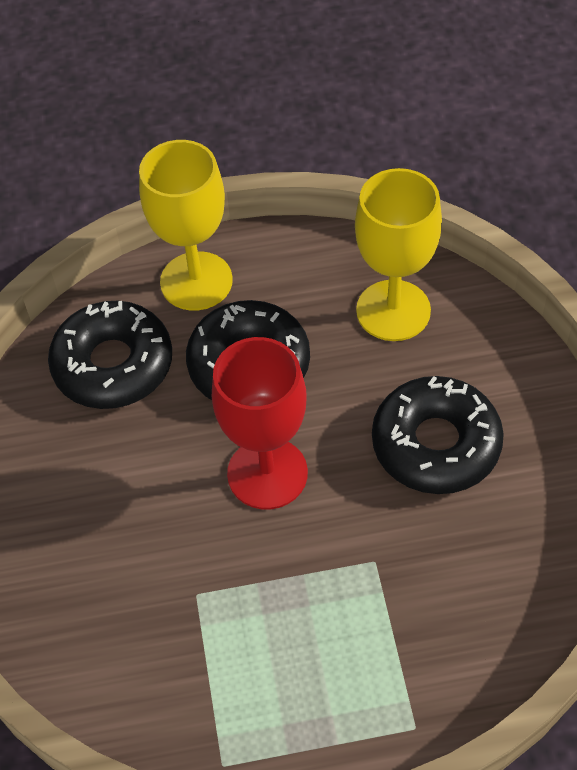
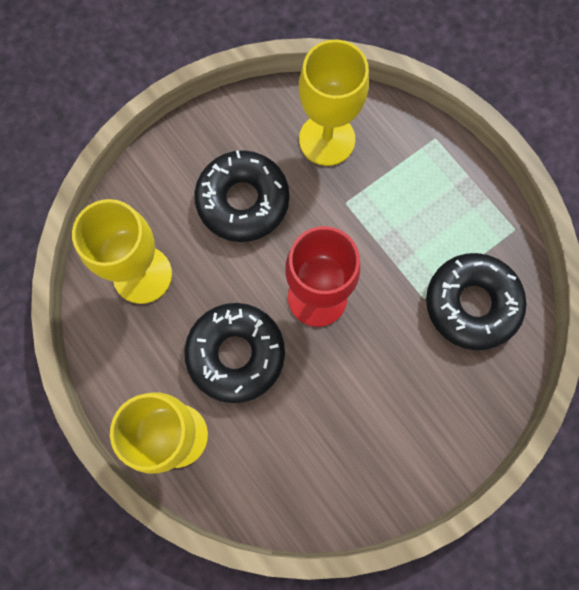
camera: 120 degrees left, 20 degrees up
(113, 365) = (282, 456): black donut -> black donut (472, 304)
(478, 579) = (327, 139): none -> yellow goblet

